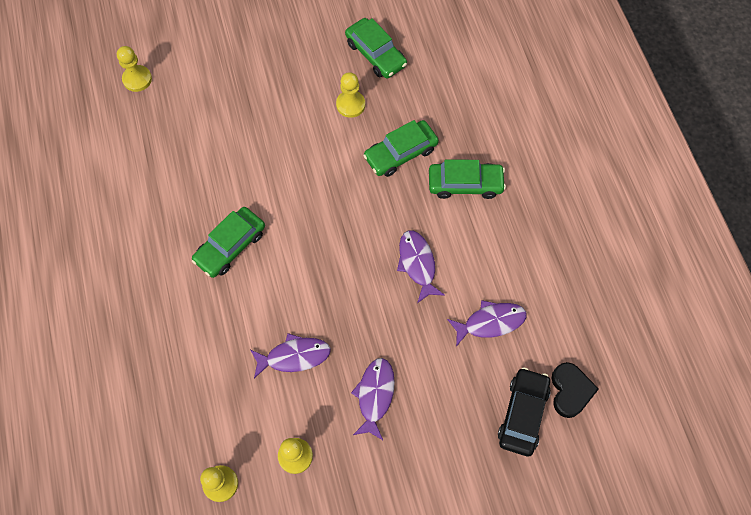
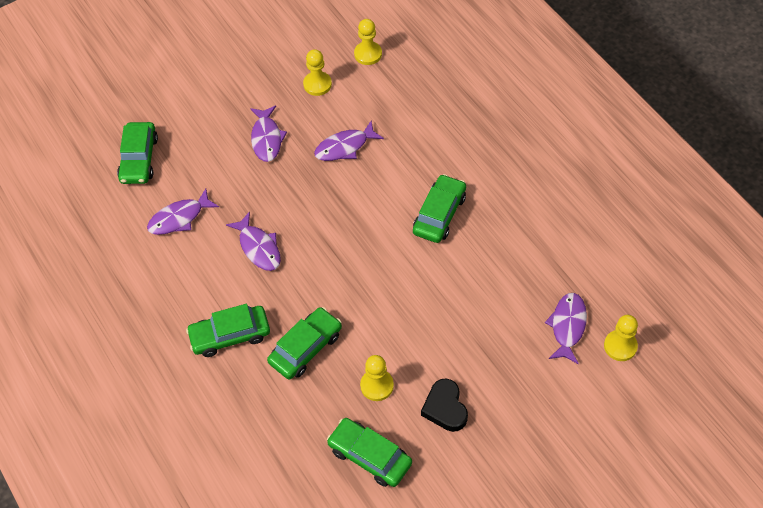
camera: 165 degrees right, 10 degrees down
(170, 107) = (567, 326): none -> purple fish
(522, 414) = (139, 159): black car -> green car
(570, 391) = (100, 185): black heart -> black heart (445, 408)

